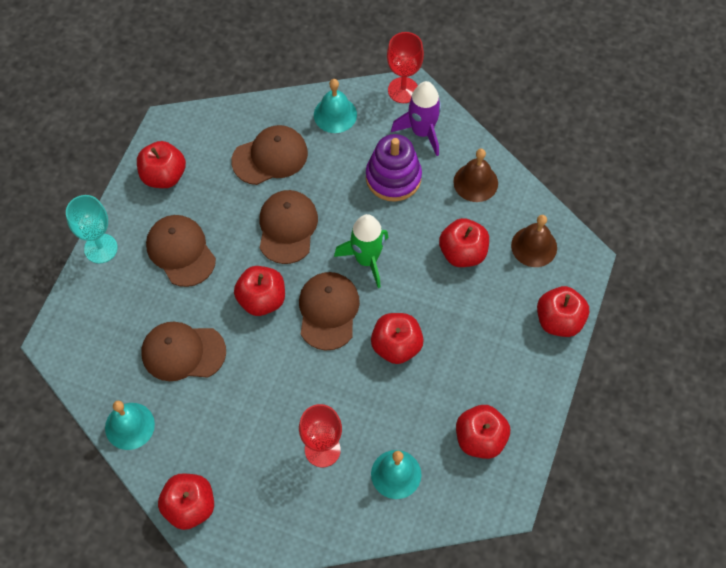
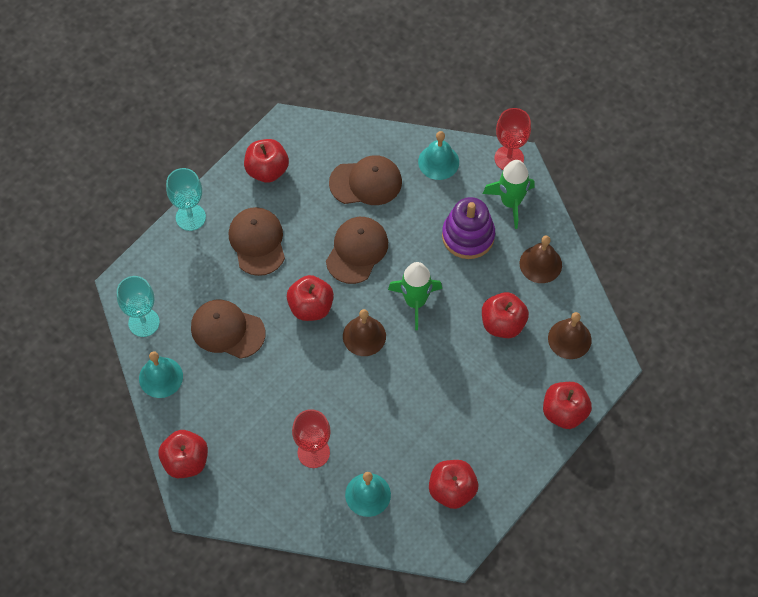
camera: 20 degrees right, 0 degrees up
(90, 374) = (144, 322): none -> turquoise goblet
(328, 311) = (364, 336): brown cap -> brown bell
(396, 346) = (411, 386): red apple -> none
(422, 132) = (510, 202): purple rocket -> green rocket

